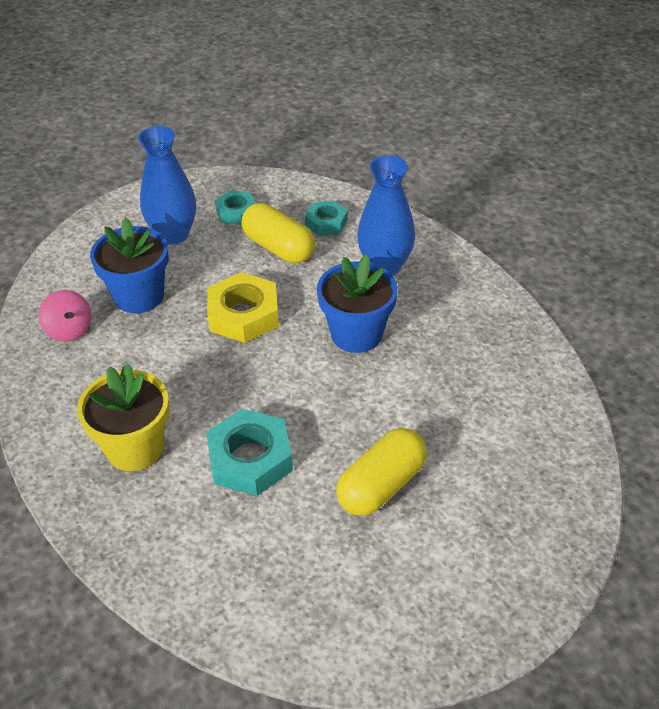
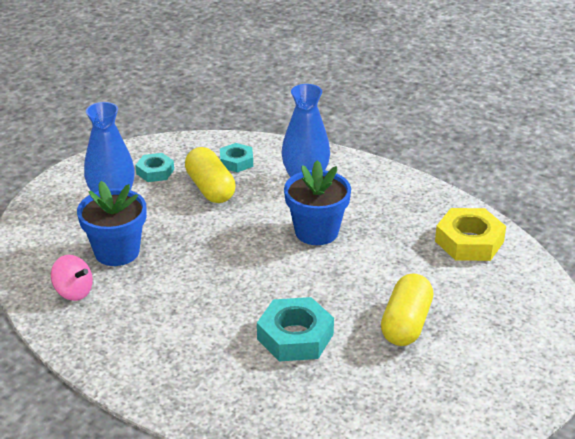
camera: 25 degrees left, 10 degrees down
(135, 448) = (196, 357): yellow flower pot -> none
(243, 315) = (216, 242): yellow nut -> yellow nut (469, 241)
(278, 248) = (210, 188): yellow capsule -> yellow capsule turned 45 degrees clockwise

